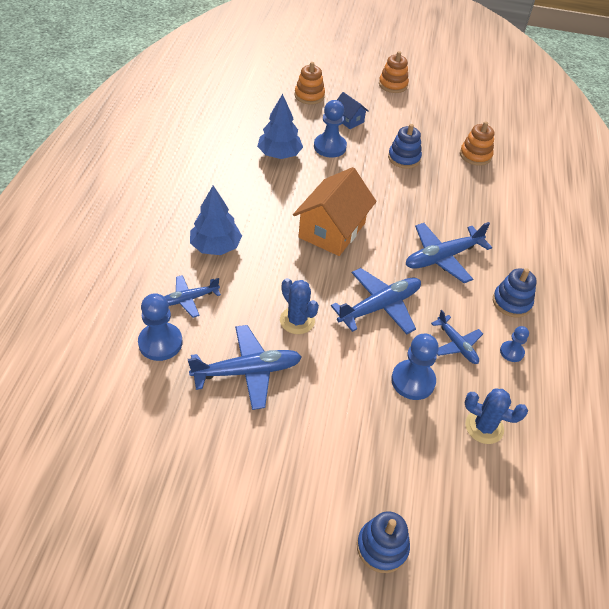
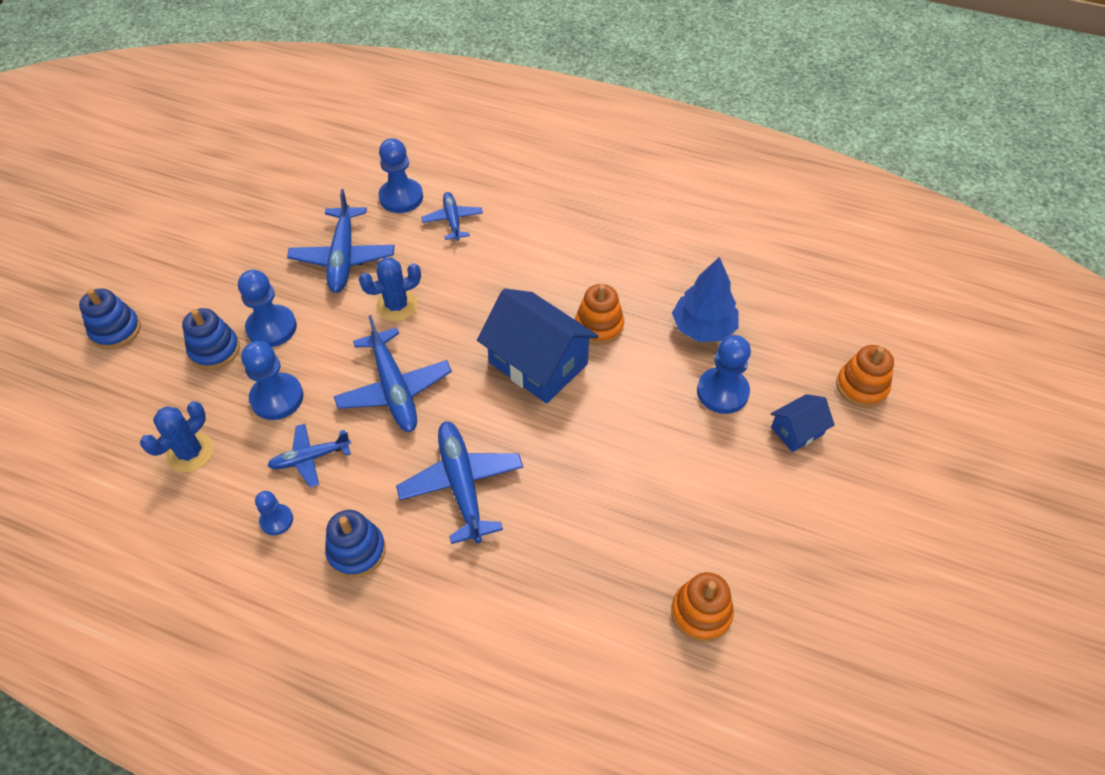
camera: 105 degrees right, 5 degrees up
(215, 246) = (528, 247): blue tree -> none
(332, 230) = (538, 363): orange house -> blue house
(343, 406) = (272, 328): none -> blue pawn
(393, 85) = (919, 526): orange stacking toy -> orange stacking toy (599, 326)
(404, 158) = (693, 490): blue stacking toy -> blue stacking toy (214, 350)

